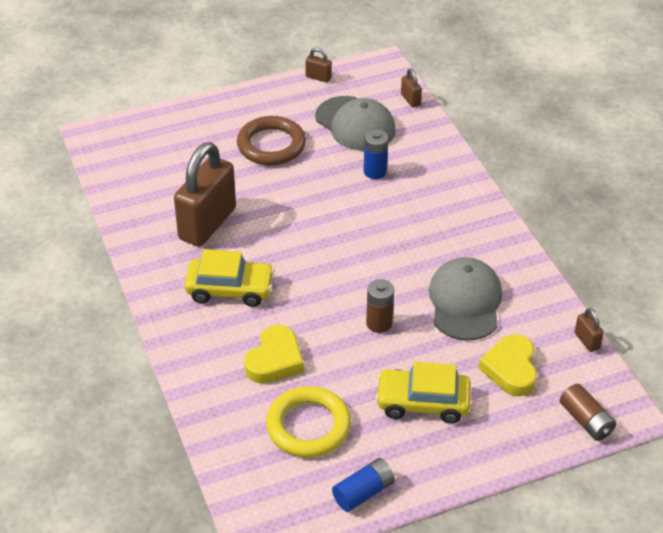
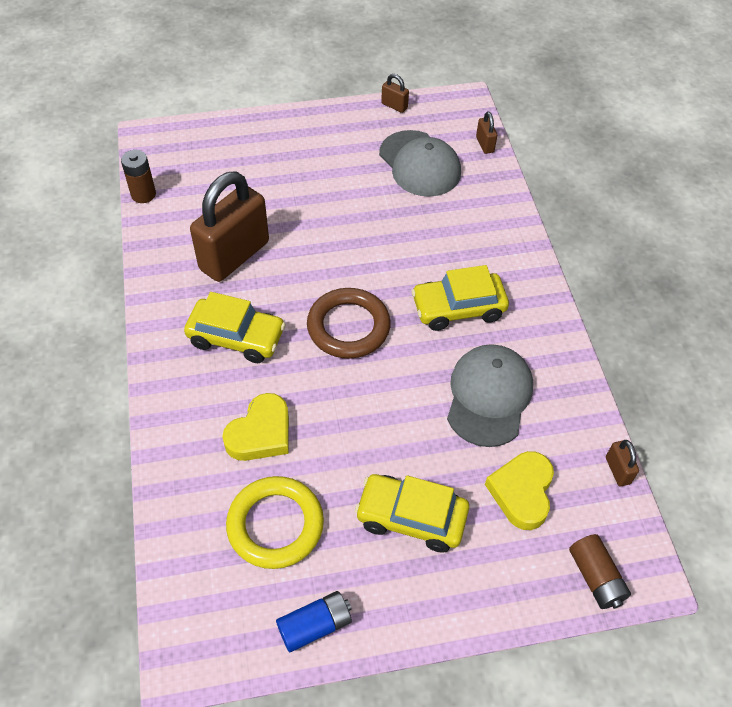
camera: 10 degrees right, 10 degrees up
(271, 145) = (325, 175): brown ring -> brown ring (348, 327)
(375, 171) = (427, 222): blue battery -> none
(379, 323) = (386, 407): brown battery -> brown battery (143, 194)
(421, 237) = (458, 308): none -> yellow car

